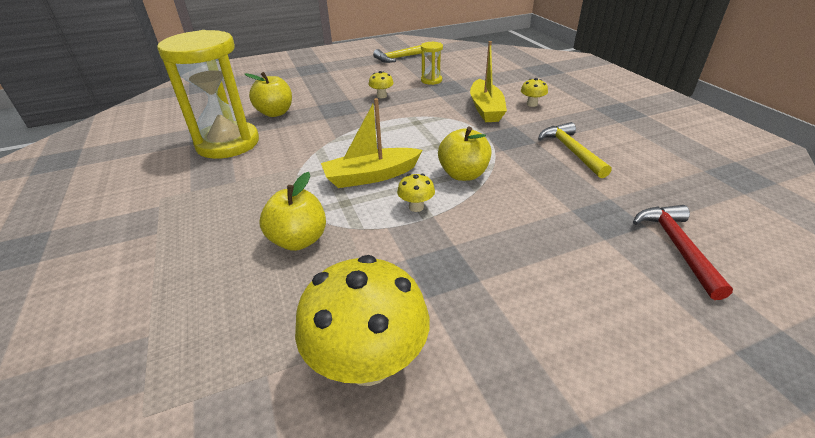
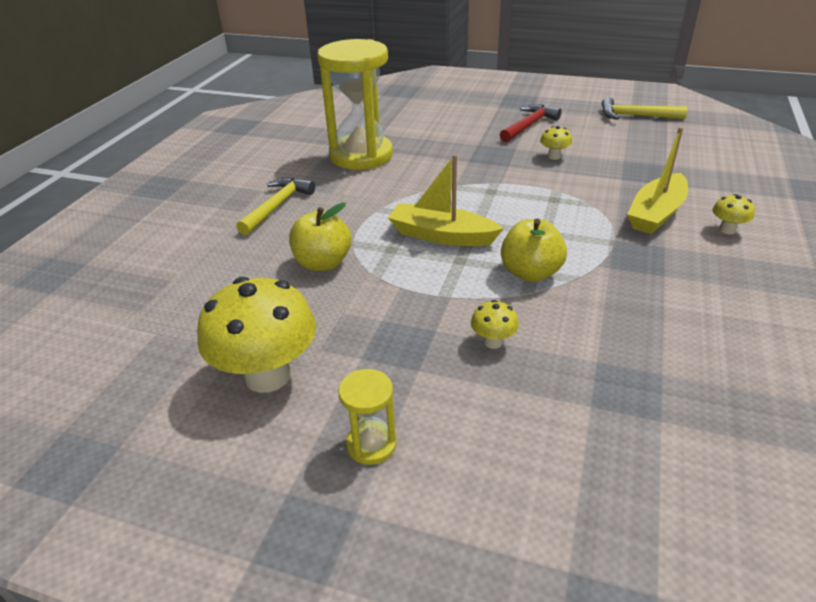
camera: 40 degrees right, 0 degrees up
(275, 113) = (430, 139): yellow apple -> none
(416, 207) = (445, 282): yellow mushroom -> yellow mushroom (493, 342)
(431, 80) = (635, 156): yellow hourglass -> yellow hourglass (371, 444)
(571, 151) = (694, 303): yellow hammer -> yellow hammer (277, 206)
(677, 246) = (664, 459): red hammer -> red hammer (529, 125)

